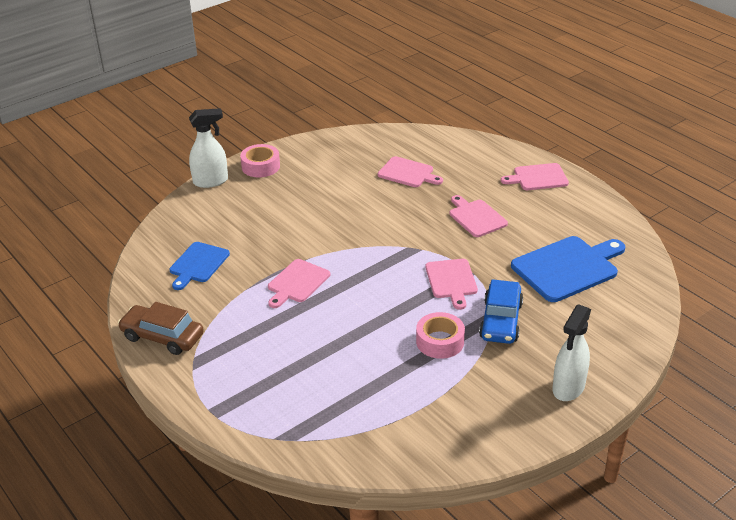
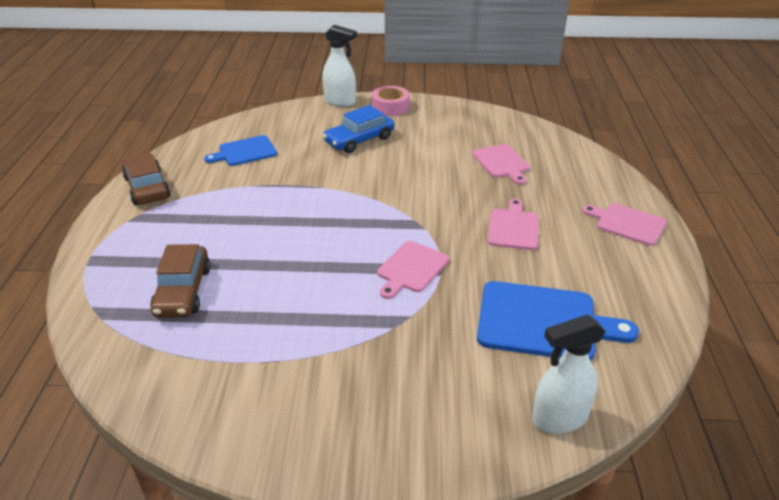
camera: 40 degrees right, 0 degrees up
(297, 283) = (288, 201): pink cutting board -> none
(323, 387) = (183, 291): none -> brown car
(440, 341) = (324, 314): pink tape -> none
(501, 321) = (404, 330): blue car -> blue car (359, 140)
(568, 388) = (375, 440): white spray bottle -> white spray bottle (559, 418)

